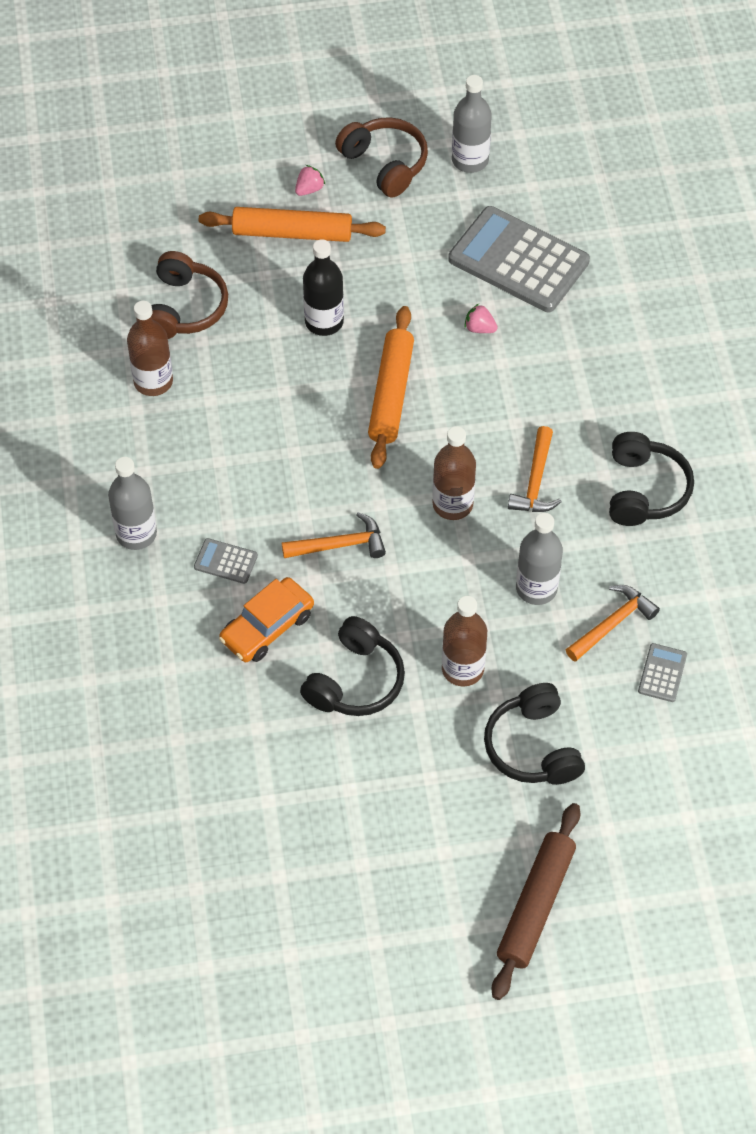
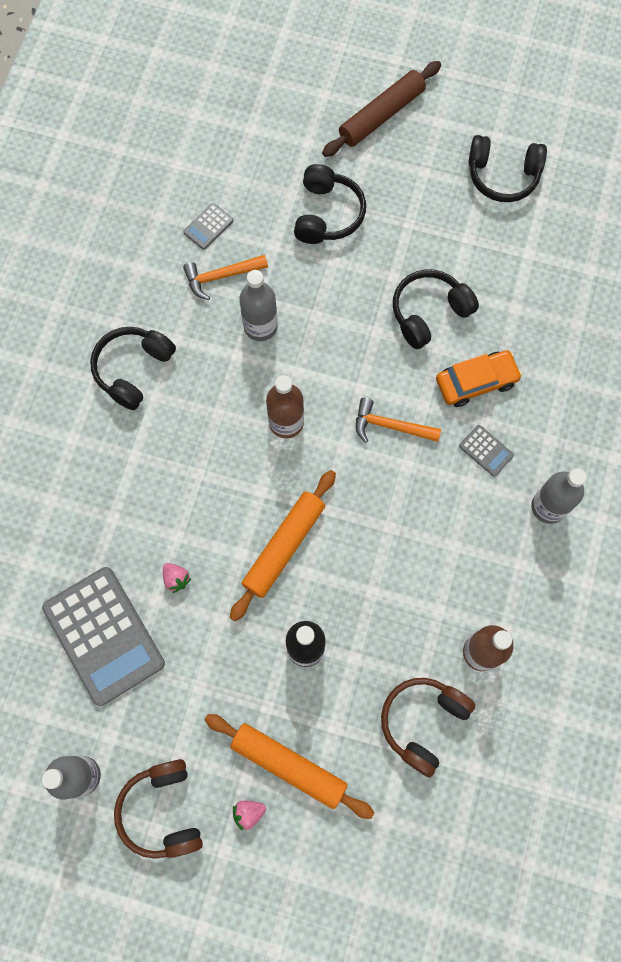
camera: 155 degrees left, 15 degrees up
(343, 888) = (502, 176): none -> black headphones
(462, 669) = (347, 289): brown bottle -> none
(535, 481) = (211, 414): orange hammer -> none

